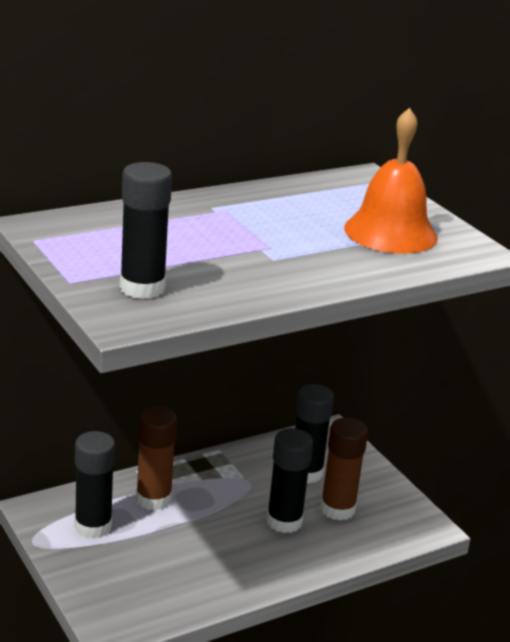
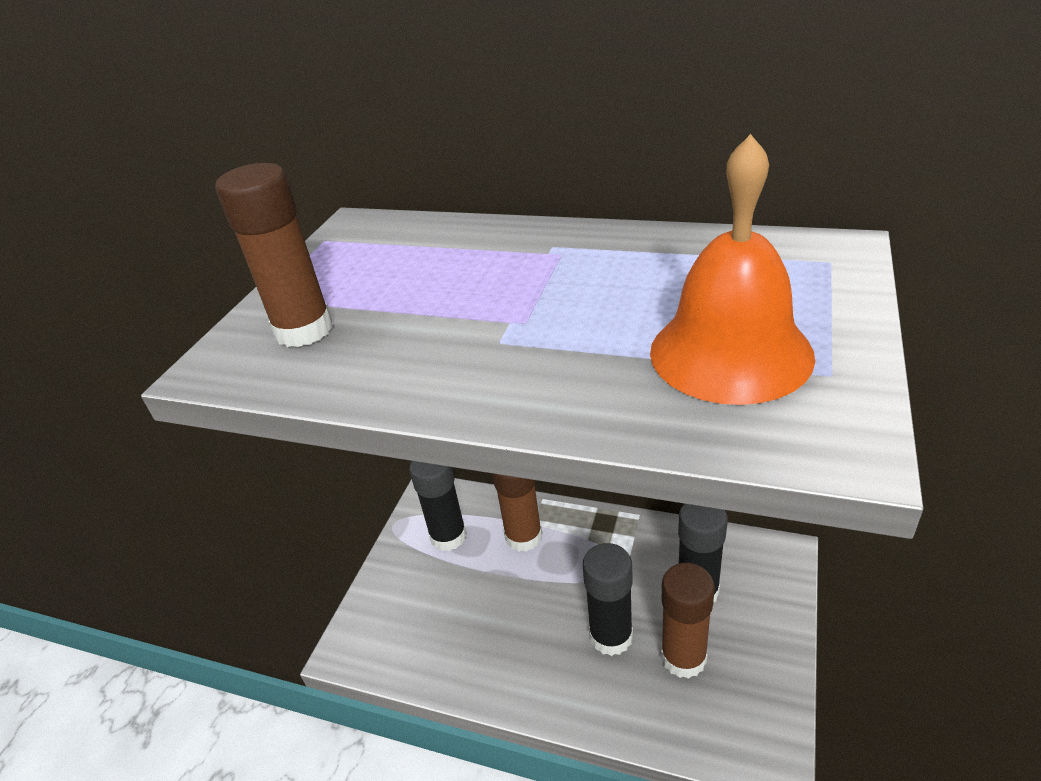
camera: 55 degrees right, 10 degrees up
(142, 288) = (304, 330): black glue stick -> brown glue stick

